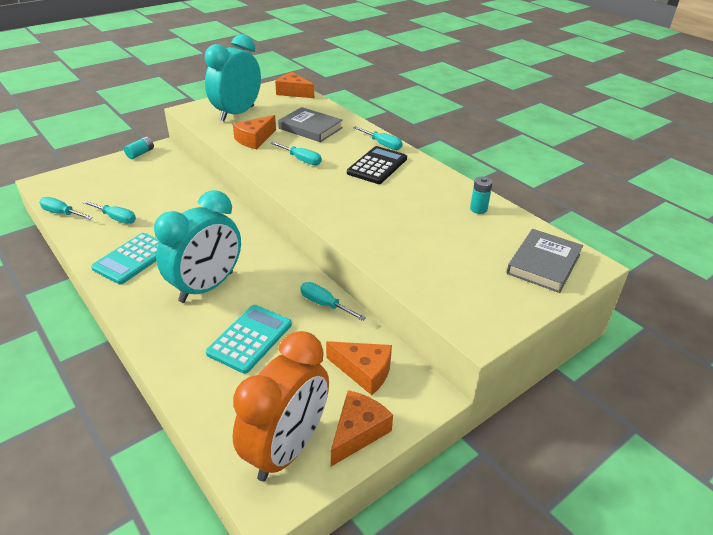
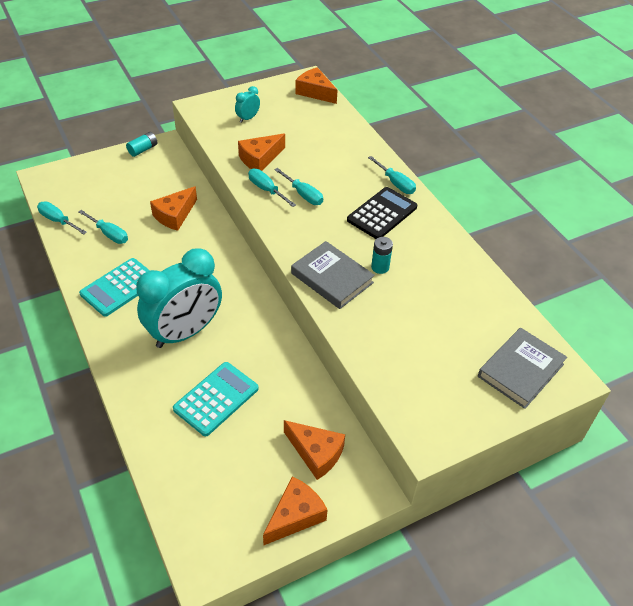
camera: 10 degrees right, 10 degrees up
(179, 197) = (174, 215): none -> orange cheese
(237, 114) = (248, 118): turquoise clock -> turquoise clock, size x0.41
(287, 449) = (228, 521): orange clock -> none
(310, 128) = (322, 149): grey book -> grey book (332, 278)
(325, 304) = (295, 371): turquoise screwdriver -> turquoise screwdriver (267, 190)
(478, 209) = (474, 289): turquoise battery -> turquoise battery (380, 267)

